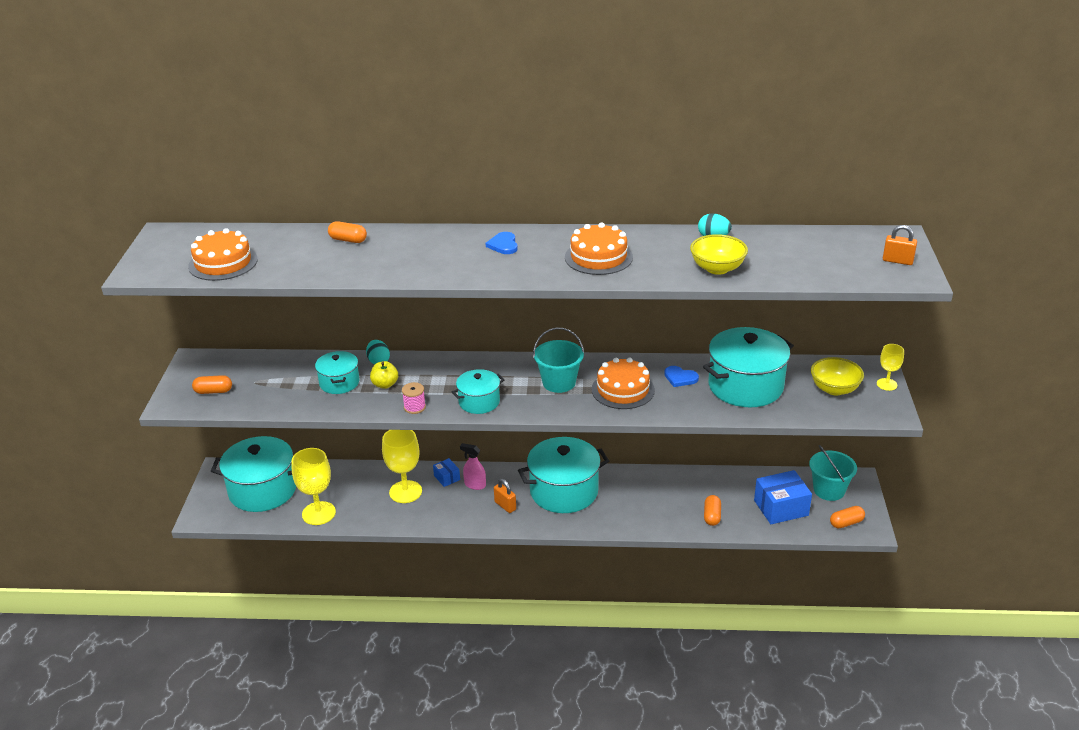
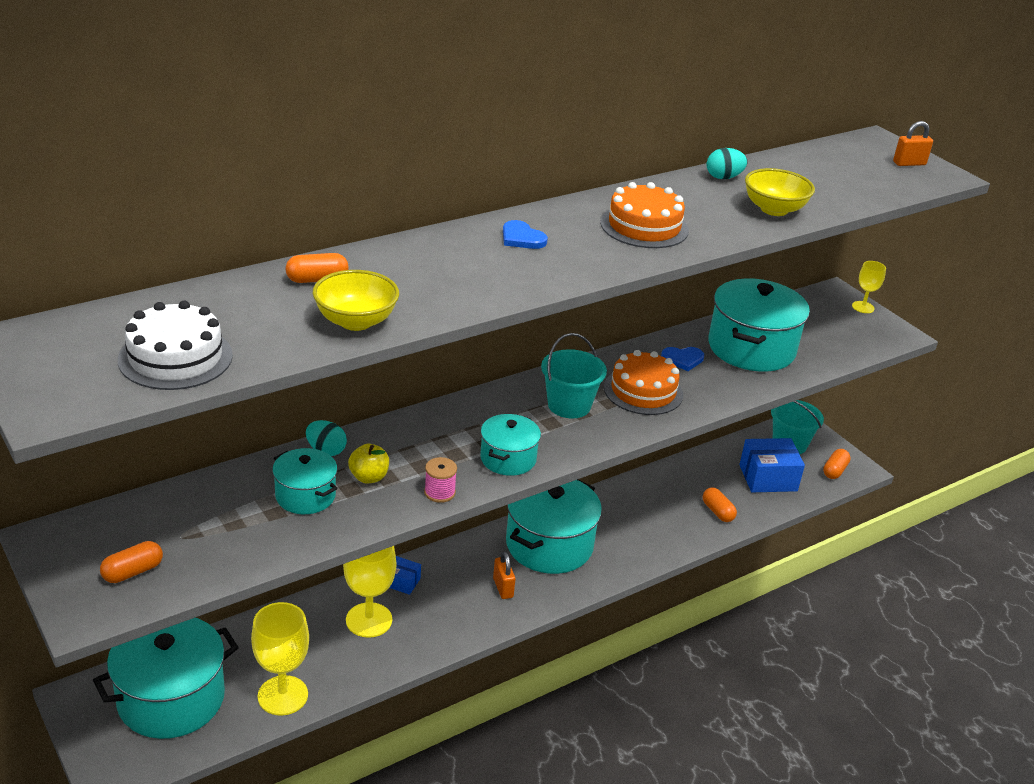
camera: 40 degrees left, 0 degrees up
(223, 263) = (175, 357): orange cake -> white cake
(475, 485) = (443, 577): pink spray bottle -> none
(505, 506) = (503, 588): orange padlock -> orange padlock turned 60 degrees clockwise
(781, 508) = (768, 478): blue box -> blue box turned 45 degrees clockwise
(834, 389) = (828, 326): yellow bowl -> yellow bowl (356, 321)

